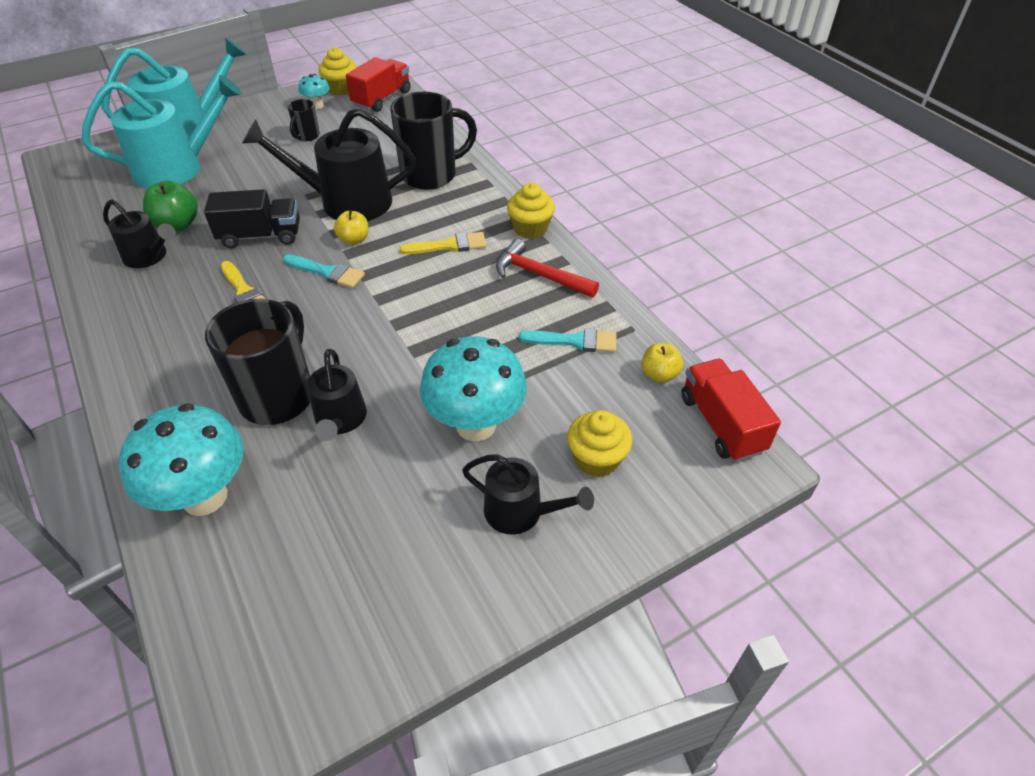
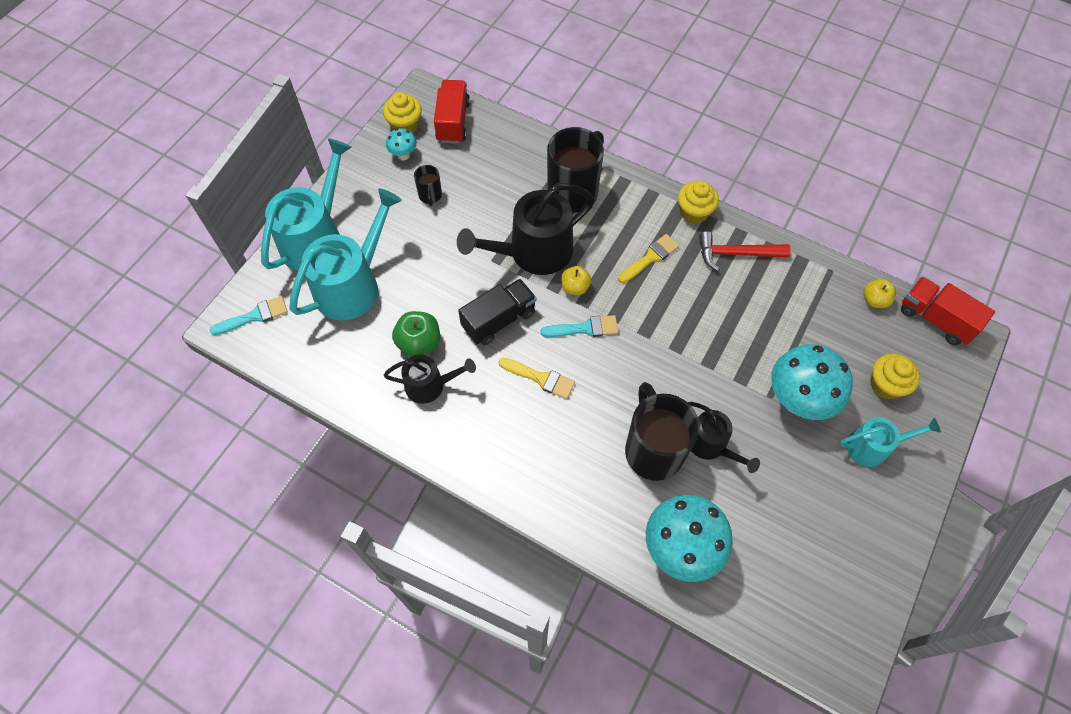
camera: 30 degrees left, 15 degrees up
(520, 512) = (873, 447): black watering can -> turquoise watering can
(575, 341) = (804, 300): turquoise brush -> turquoise brush (254, 316)

